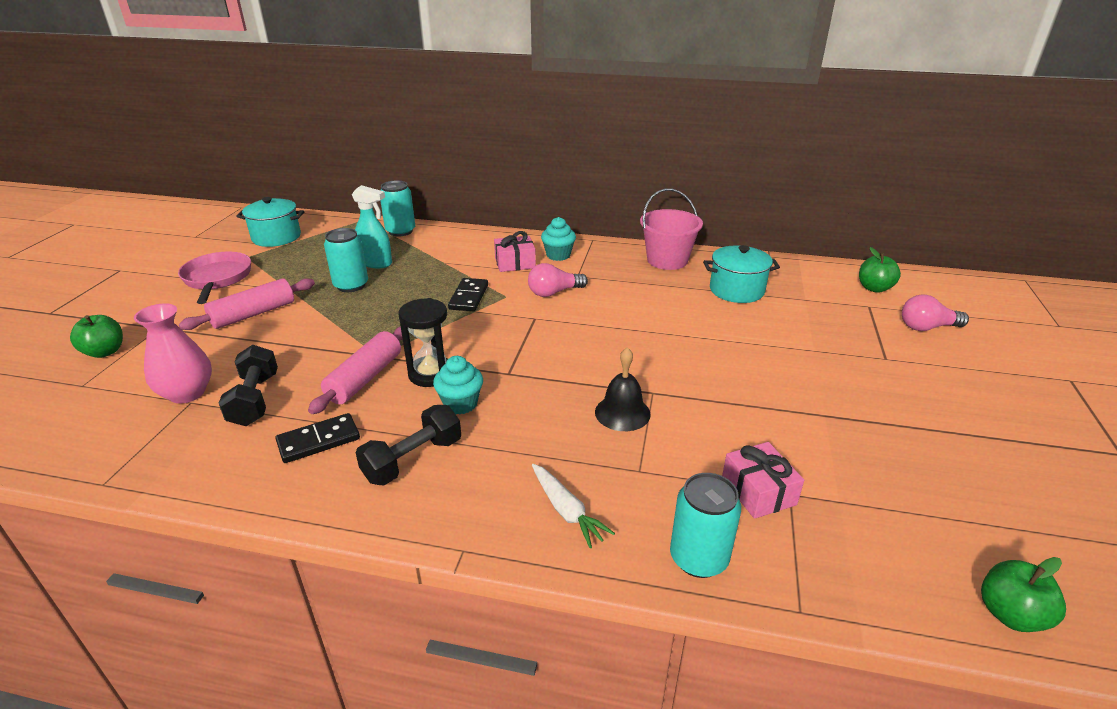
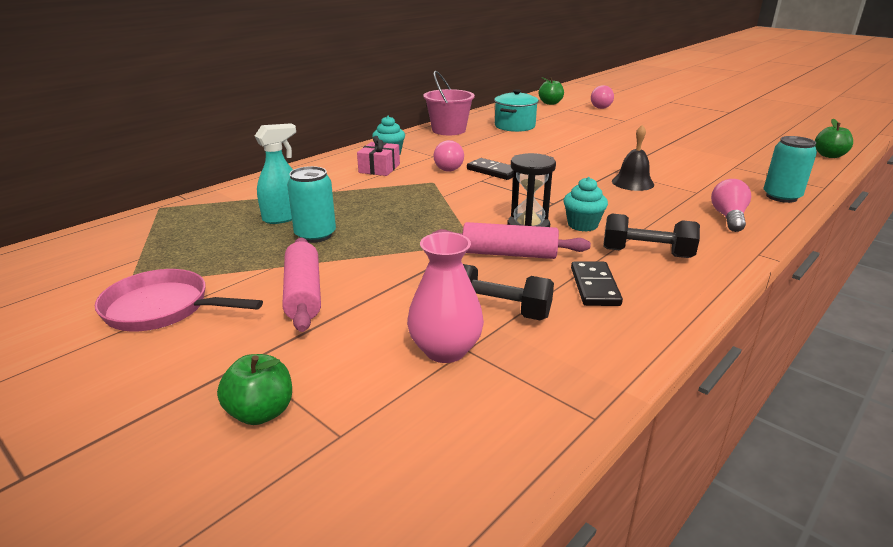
camera: 60 degrees left, 5 degrees down
(276, 237) = (107, 259): turquoise pot -> none
(365, 378) = (509, 254): pink rolling pin -> pink rolling pin turned 45 degrees counterclockwise
(400, 231) = (228, 196): turquoise can -> none
(413, 460) = (646, 253): black dumbbell -> black dumbbell turned 60 degrees counterclockwise
(469, 297) = (415, 193): black domino -> black domino (493, 171)
(566, 510) = (728, 218): white carrot -> pink light bulb
(758, 491) = (729, 172): pink gift -> none

